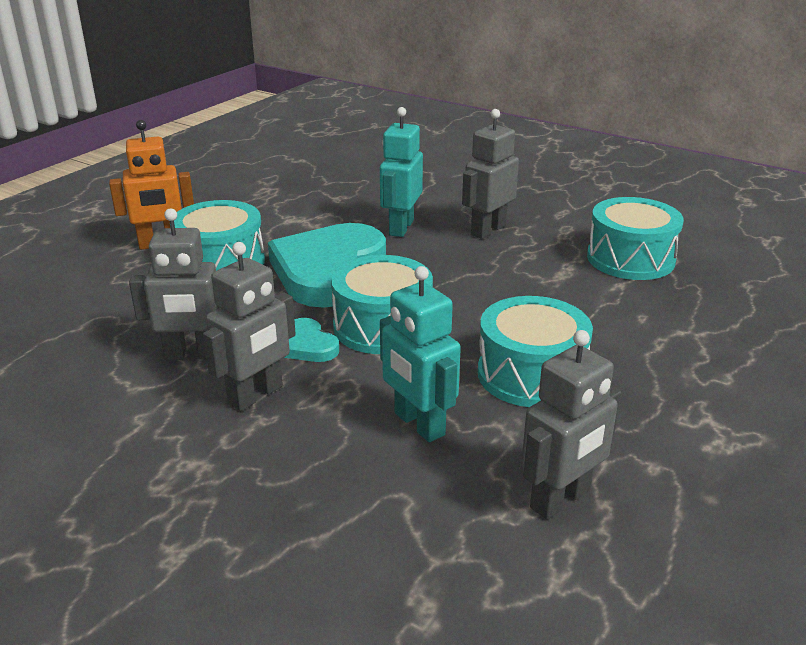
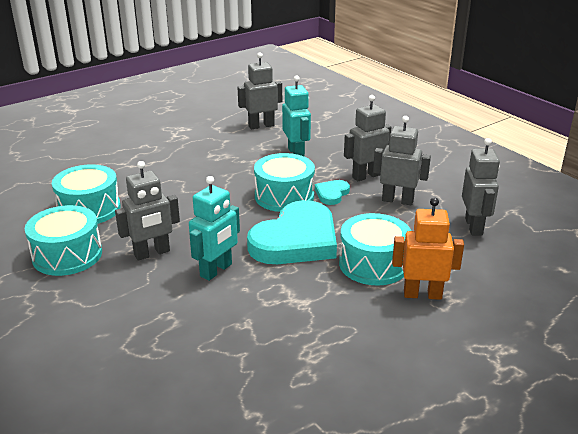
camera: 160 degrees left, 0 degrees up
(70, 333) = (474, 226): none -> grey robot
(307, 345) = (332, 194): turquoise heart -> turquoise heart turned 135 degrees counterclockwise
(531, 374) = (228, 161): turquoise drum -> turquoise drum (67, 255)

